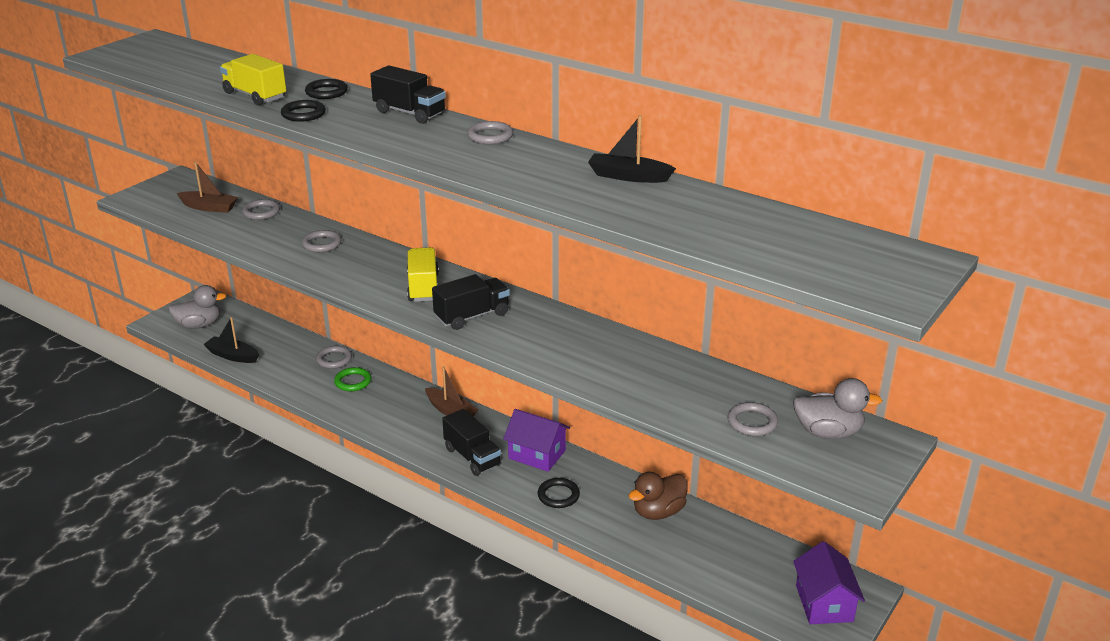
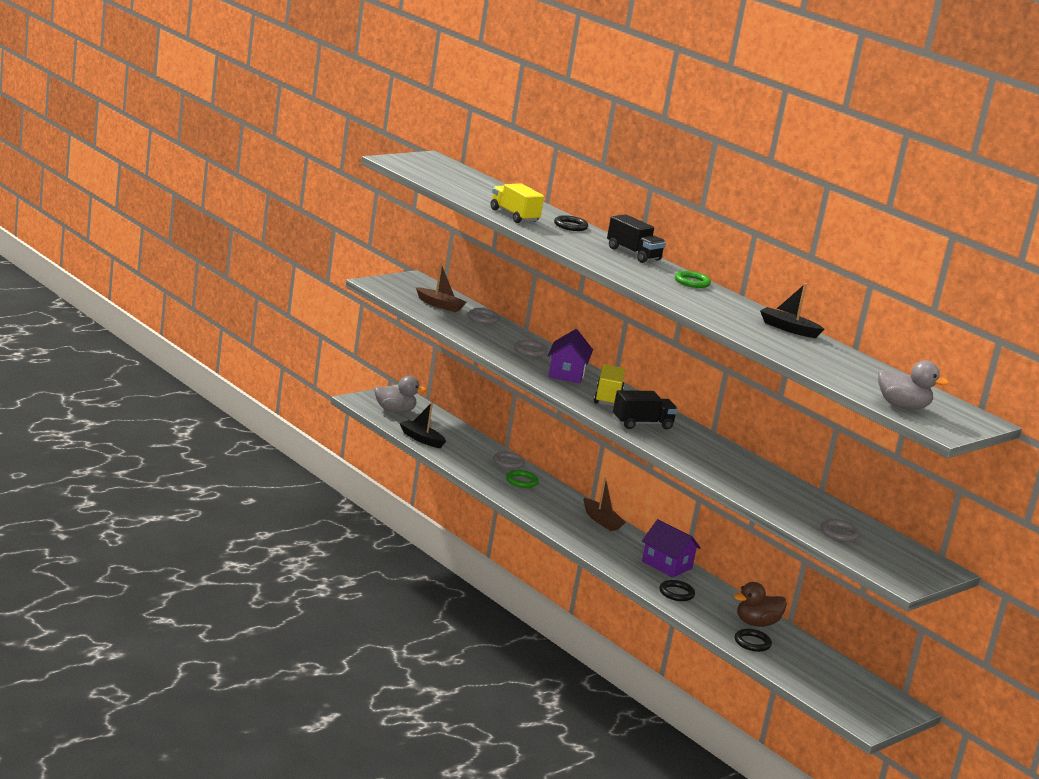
camera: 10 degrees right, 10 degrees down
(303, 114) = (550, 236): black ring -> black ring (752, 643)
(472, 457) = (611, 553): black truck -> none
(490, 136) = (692, 282): grey ring -> green ring
(824, 603) = (869, 706): purple house -> purple house (566, 373)
(828, 432) = (895, 552): grey duck -> grey duck (902, 406)

